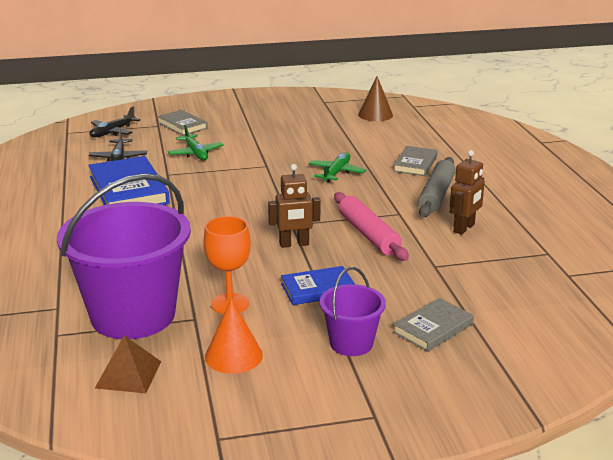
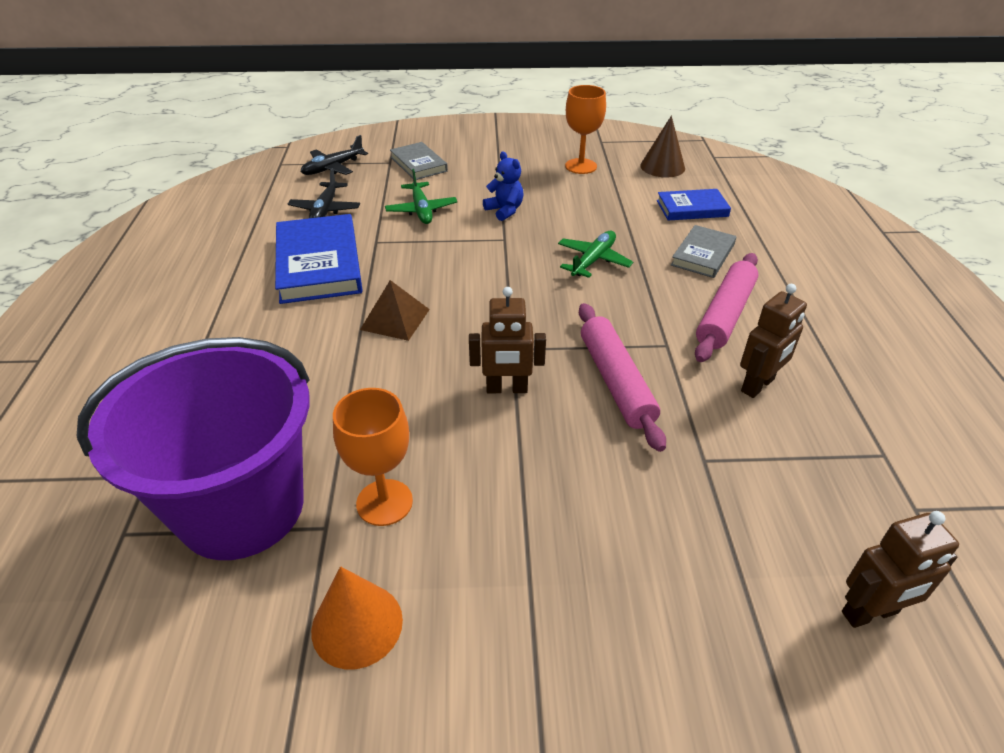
camera: 10 degrees right, 15 degrees up
(128, 374) = (188, 644): brown pyramid -> brown pyramid (395, 319)
(261, 149) = (505, 210): none -> blue teddy bear
(312, 118) = (581, 166): none -> orange goblet
(318, 289) = (520, 488): blue book -> blue book (692, 208)
(351, 343) = (545, 624): purple bucket -> none
(433, 328) = (683, 607): grey book -> none
(436, 195) = (725, 314): grey rolling pin -> pink rolling pin
(543, 319) = (870, 613): none -> brown robot

